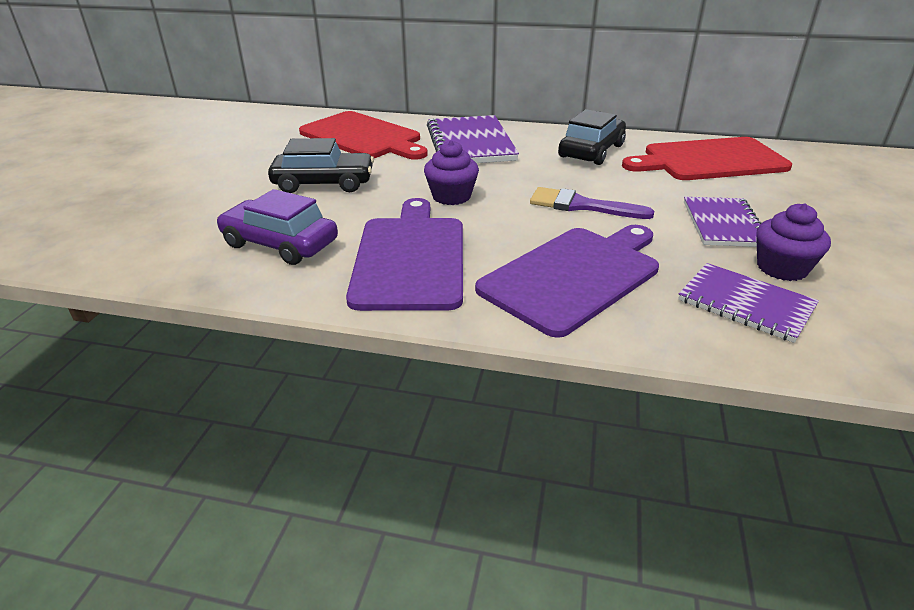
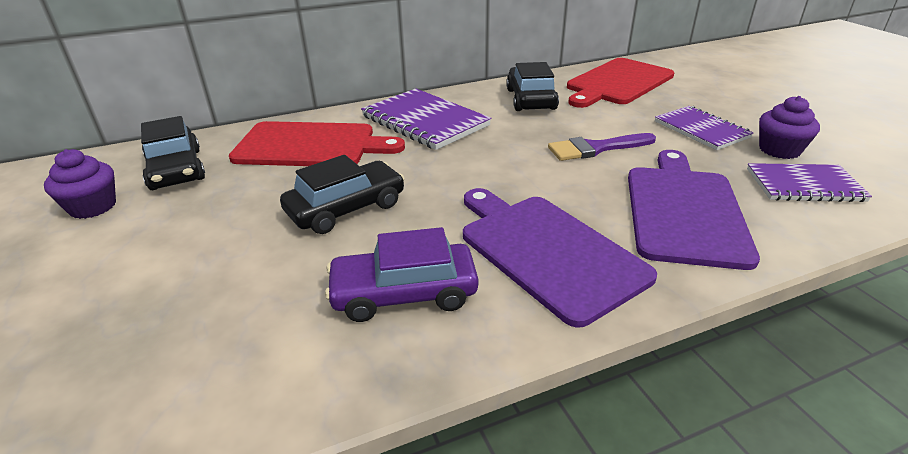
camera: 35 degrees left, 0 degrees up
(264, 128) = (176, 169): none -> black car
(451, 196) = (488, 177): purple cupcake -> purple cupcake (93, 207)

